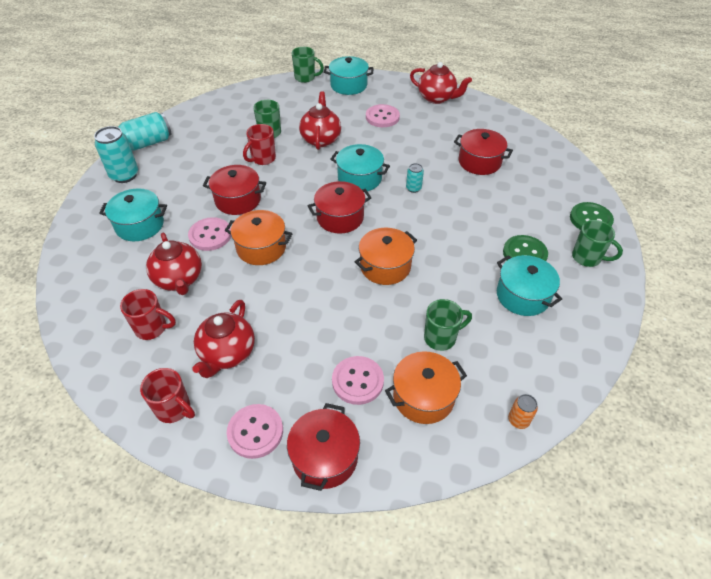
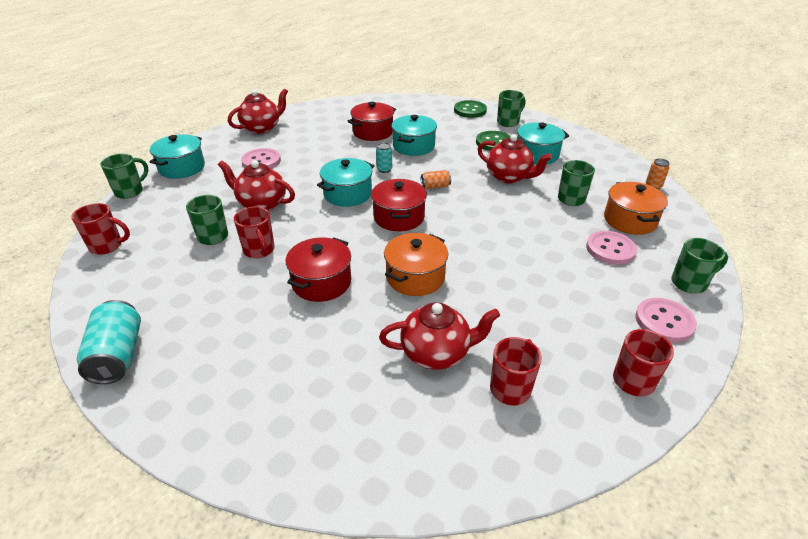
camera: 70 degrees left, 10 degrees down
(124, 175) = (177, 392): turquoise can -> none
(140, 225) = (309, 383): turquoise pot -> turquoise pot (413, 146)
(210, 235) = (371, 315): pink button -> none
(227, 354) = (564, 327): red teapot -> red teapot (509, 177)
(242, 96) = (107, 246): none -> red mug
(325, 457) = (690, 283): red pot -> green mug
(385, 266) = (479, 206): orange pot -> none
(403, 228) = (435, 186): none -> orange can

